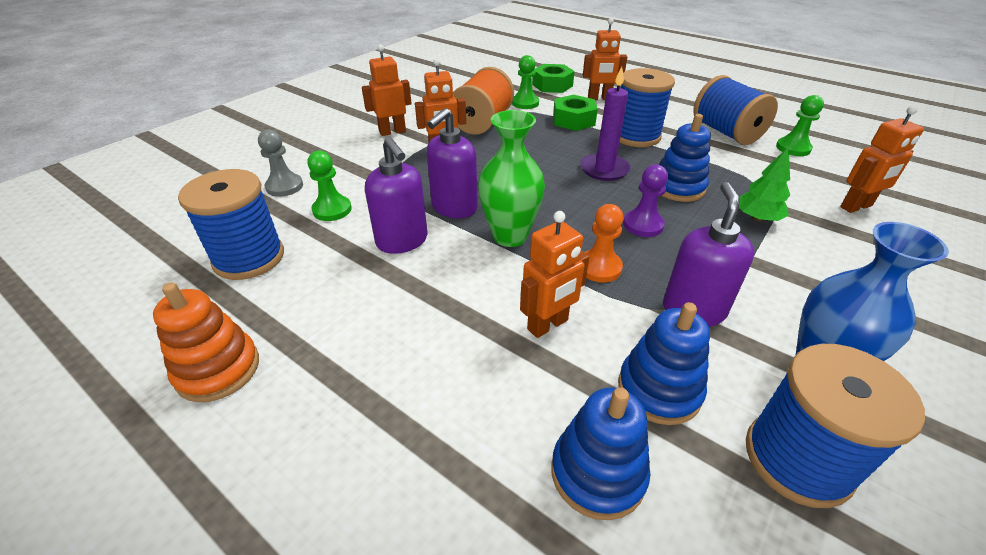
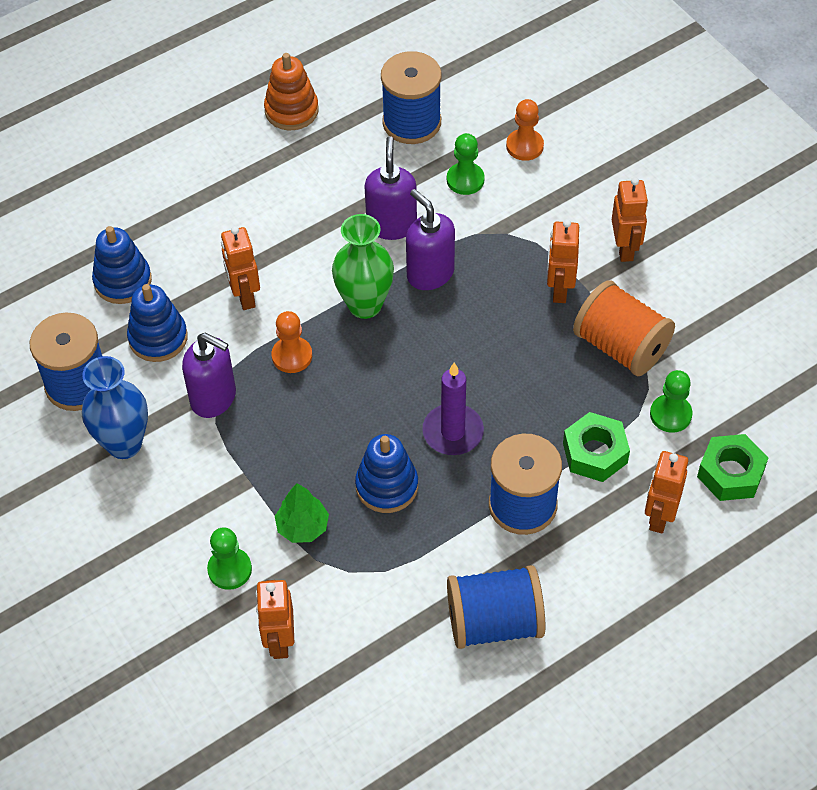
camera: 110 degrees right, 15 degrees up
(284, 186) = (524, 146): grey pawn -> orange pawn
(402, 241) = (391, 225): purple soap dispenser -> purple soap dispenser turned 105 degrees clockwise
(643, 225) = (336, 418): purple pawn -> none
(793, 148) = (423, 676): green pawn -> green pawn (229, 569)

